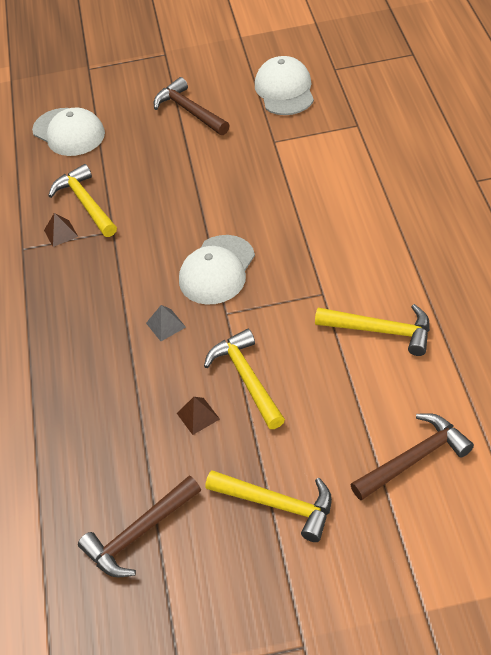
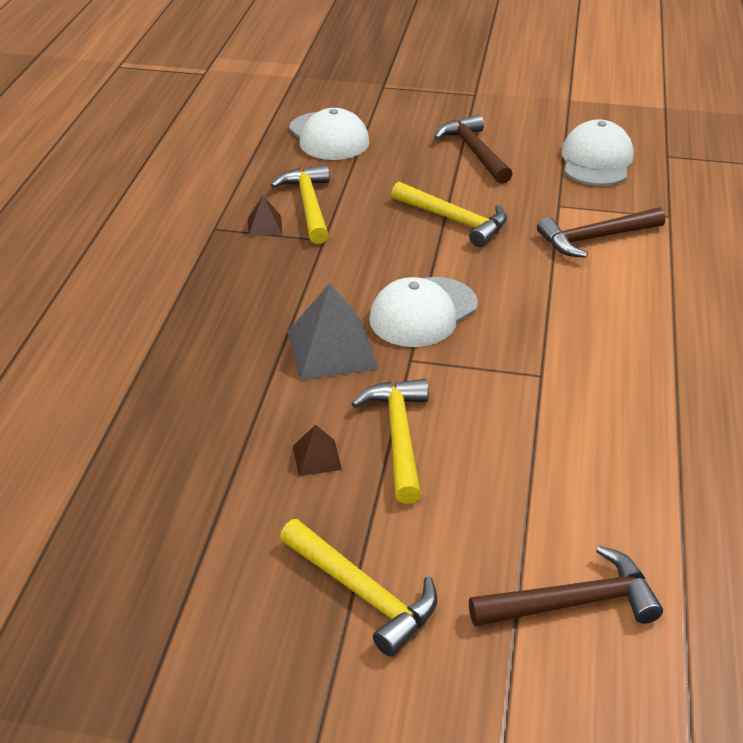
camera: 15 degrees right, 10 degrees down
(139, 534) = (171, 564): brown hammer -> brown hammer (594, 238)
(165, 325) = (331, 349): grey pyramid -> grey pyramid, size x2.02
(381, 331) = (598, 439): yellow hammer -> yellow hammer (455, 220)

